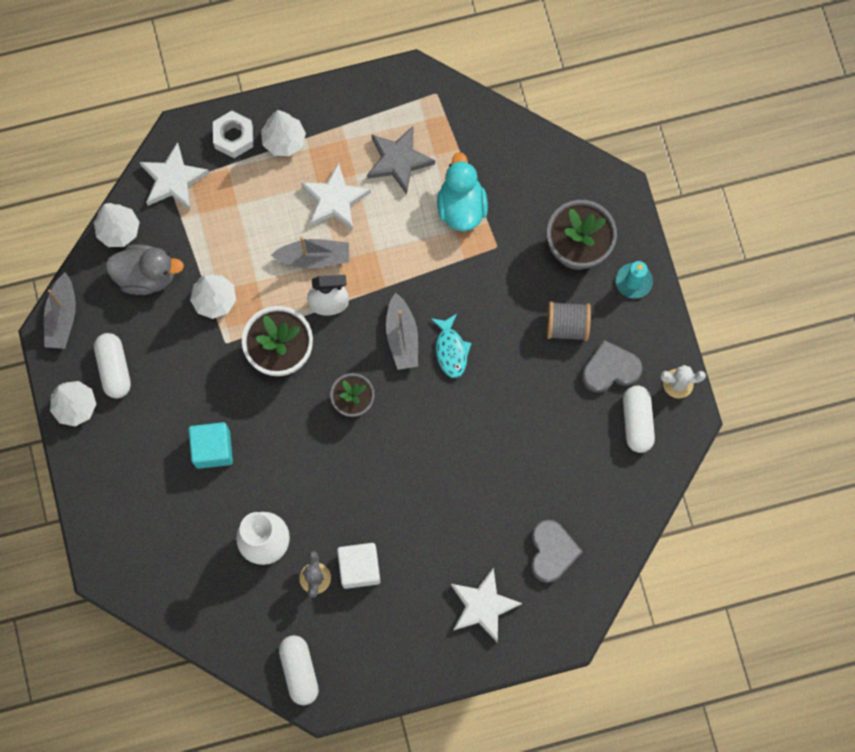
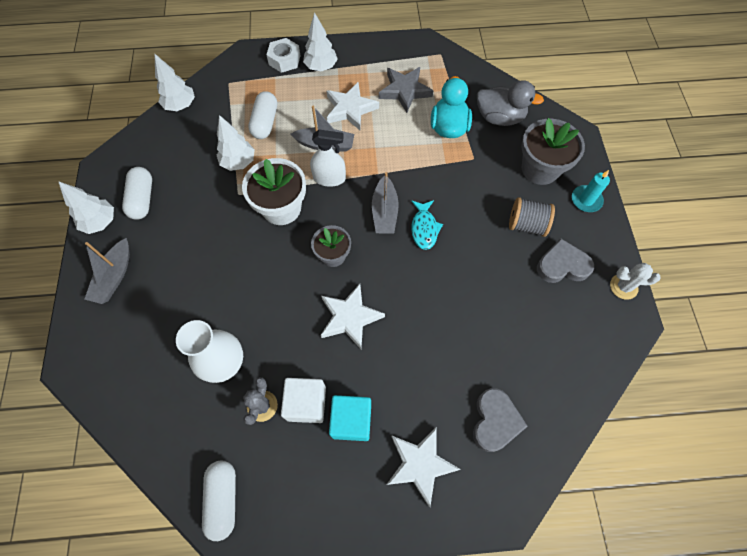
camera: 10 degrees right, 10 degrees down
(62, 317) = (116, 156): grey boat -> grey boat (114, 277)
(146, 275) = (191, 138): grey duck -> grey duck (499, 117)
(173, 180) = (232, 80): white star -> white star (350, 317)
(213, 449) = (202, 274): turquoise cube -> turquoise cube (351, 421)
(637, 422) = (584, 313): white capsule -> white capsule (265, 122)

